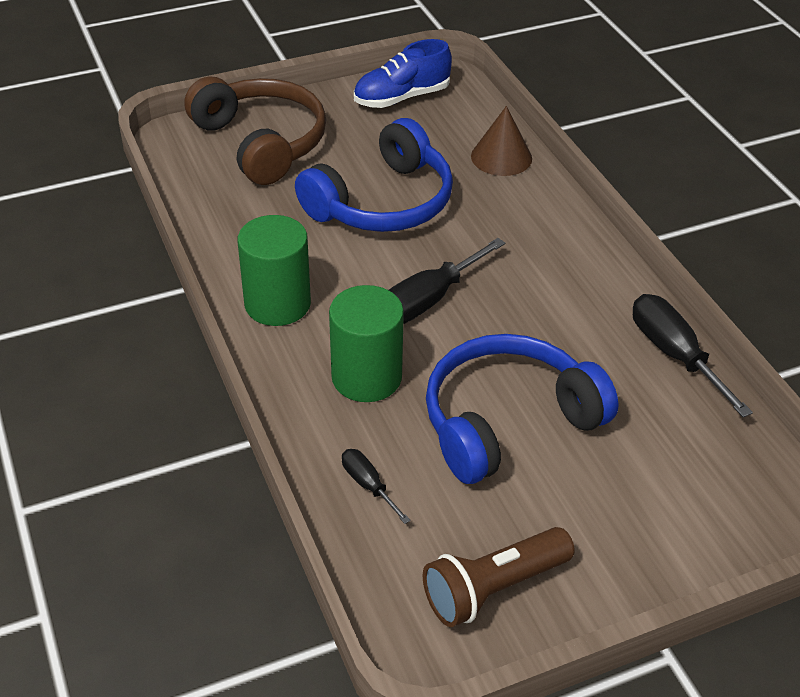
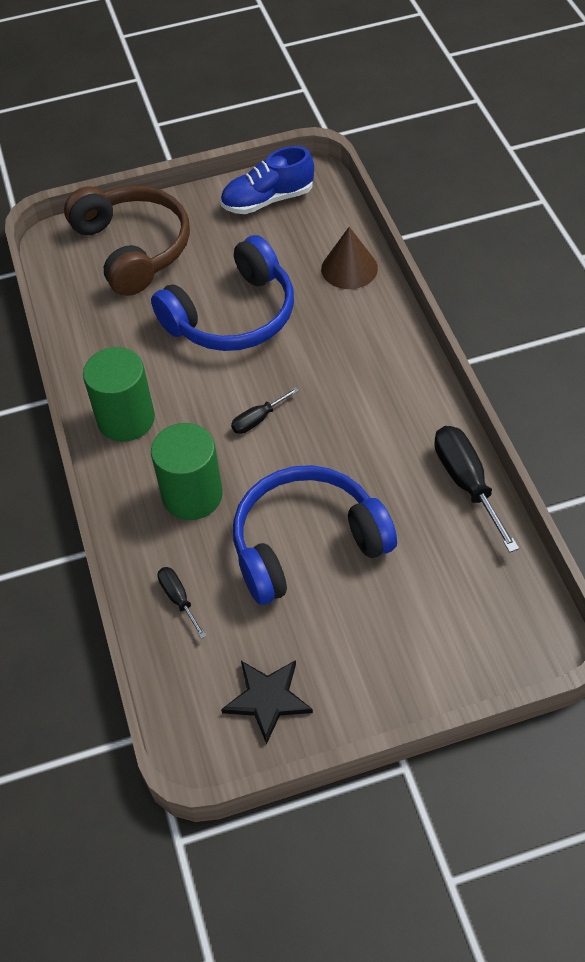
camera: 10 degrees right, 10 degrees up
(428, 300) = (258, 419): black screwdriver -> black screwdriver, size x0.55
(493, 588) = (267, 699): brown flashlight -> black star

